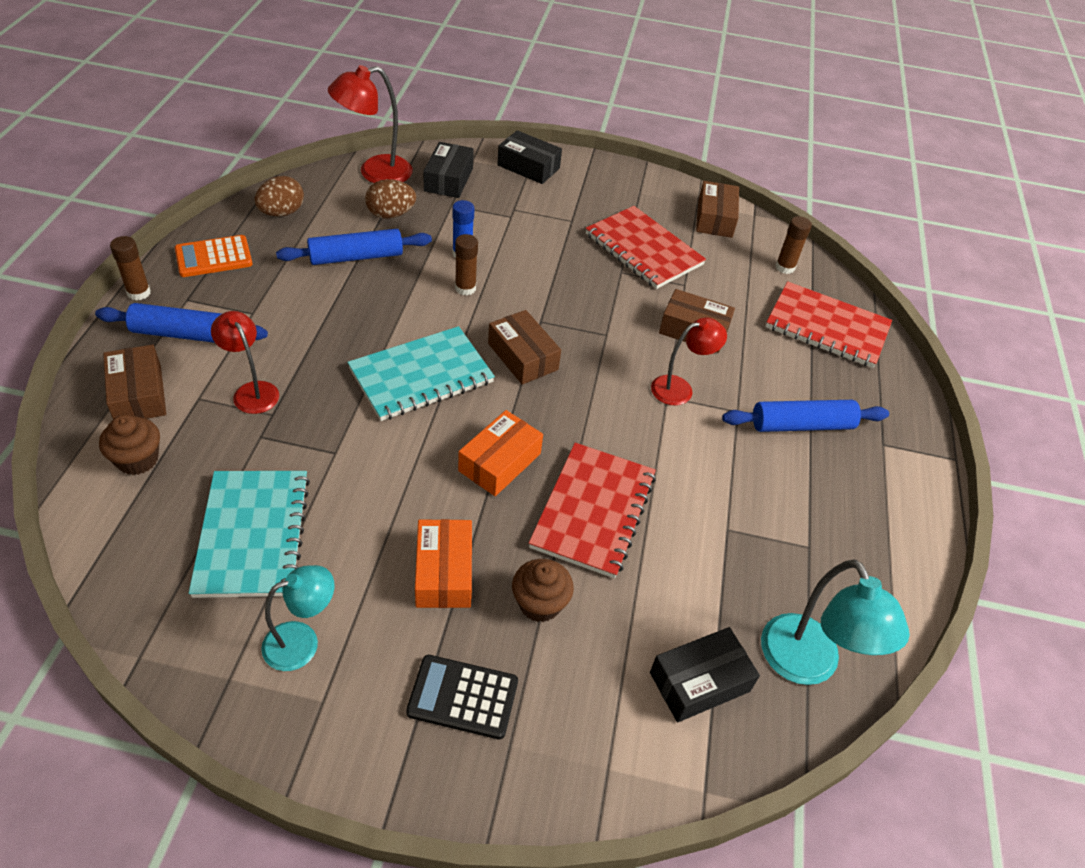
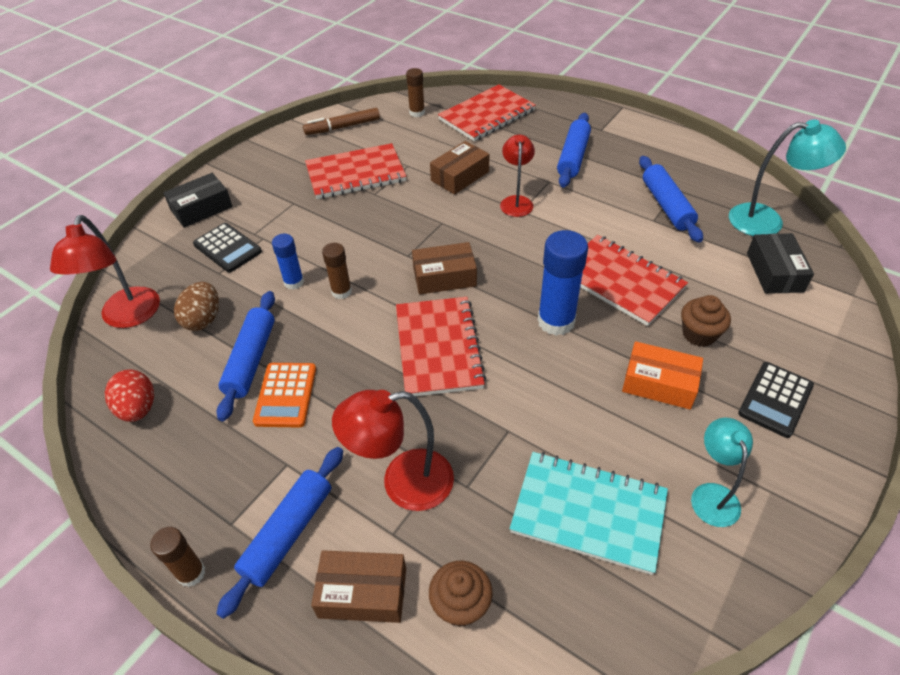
camera: 60 degrees left, 0 degrees up
(214, 257) = (174, 486): orange calculator -> orange calculator (286, 395)
(252, 391) = (403, 483): red lamp -> red lamp, size x1.50
(282, 213) = (138, 409): brown egg -> red egg
(421, 376) = (438, 348): turquoise notebook -> red notebook
(448, 179) = (180, 265): black box -> none
(485, 199) = (227, 248): none -> black calculator
(499, 462) = (556, 321): orange box -> blue glue stick
(715, 218) = (342, 127): brown box -> brown marker
(765, 539) = (666, 206): none -> blue rolling pin

